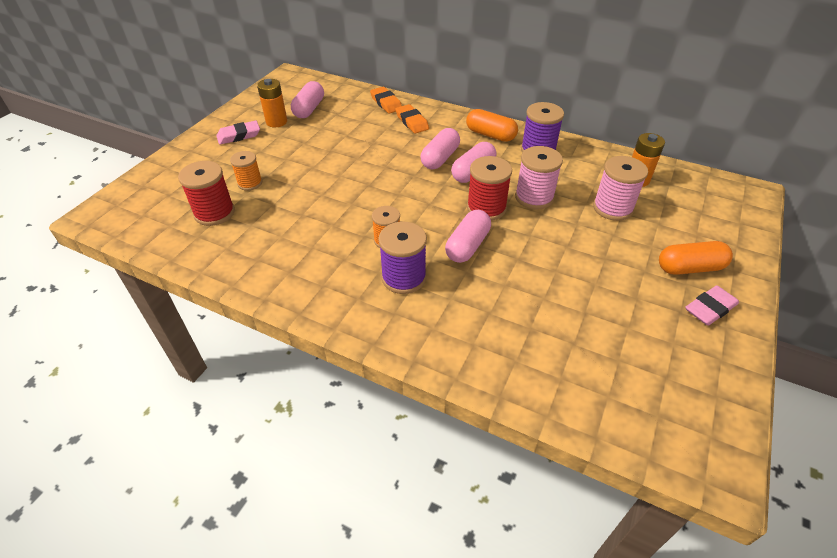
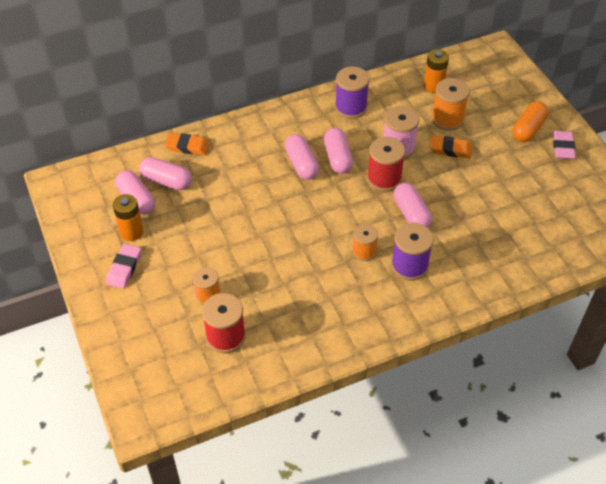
camera: 50 degrees left, 5 degrees up
(342, 111) = (166, 181): none -> pink capsule
(412, 122) = (234, 149): orange eraser -> orange eraser (450, 149)
(490, 135) = (304, 118): orange capsule -> none
(612, 208) = (447, 119): pink spool -> orange spool

